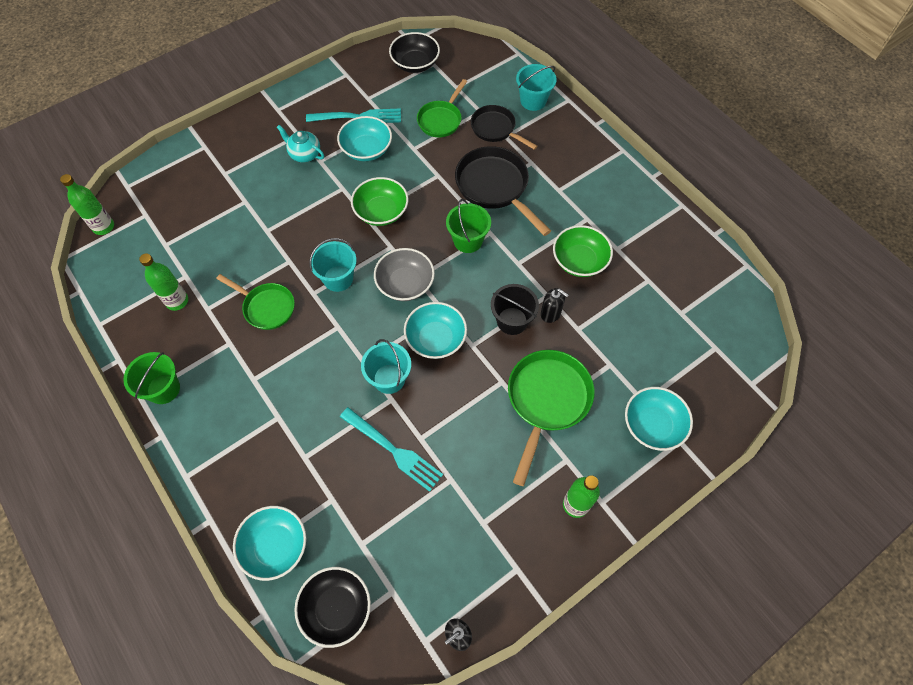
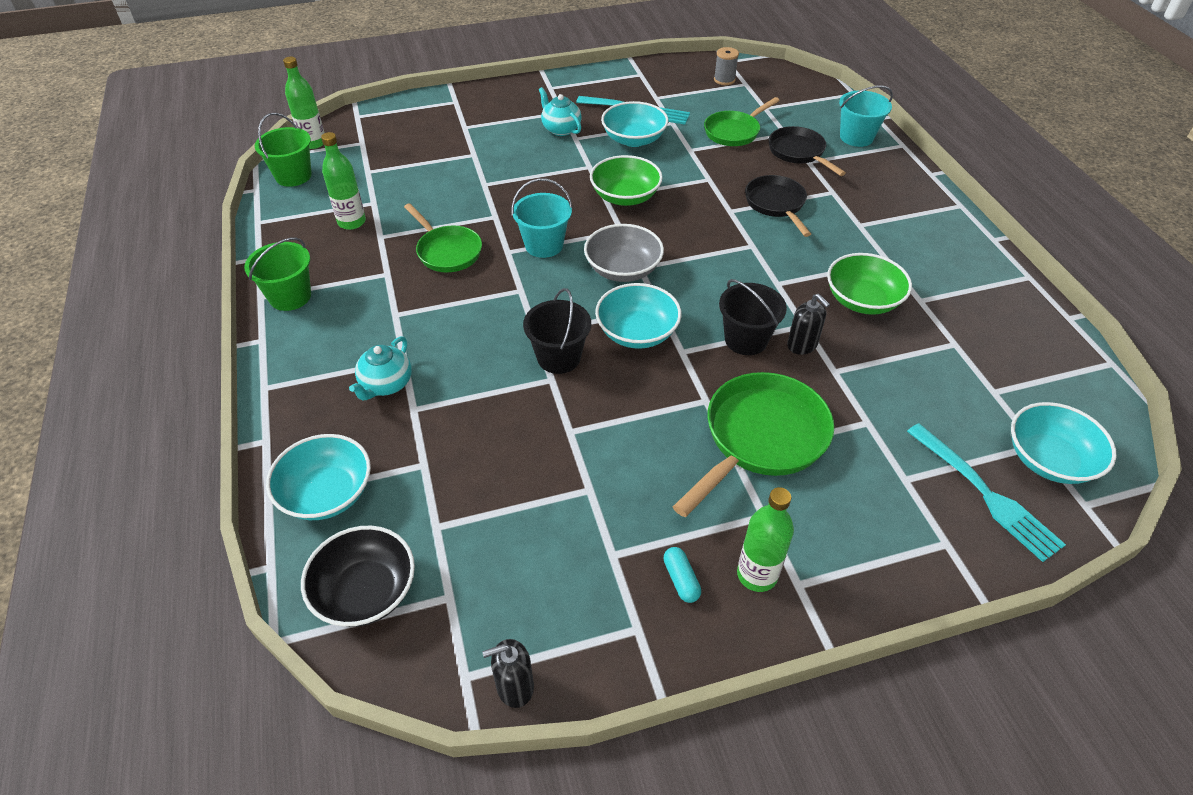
camera: 20 degrees right, 15 degrees down
(275, 443) = (386, 384): none -> turquoise teapot
(389, 379) = (559, 357): turquoise bucket -> black bucket
(393, 450) = (528, 434): turquoise fork -> turquoise fork (985, 494)
(415, 64) = (724, 80): black bowl -> grey spool
(468, 240) = (720, 246): green bucket -> green bucket (293, 176)
(495, 187) = (776, 204): black pan -> black pan, size x0.64
(531, 525) = (681, 580): none -> turquoise capsule
(653, 425) = (910, 511): turquoise bowl -> turquoise bowl (1049, 460)

